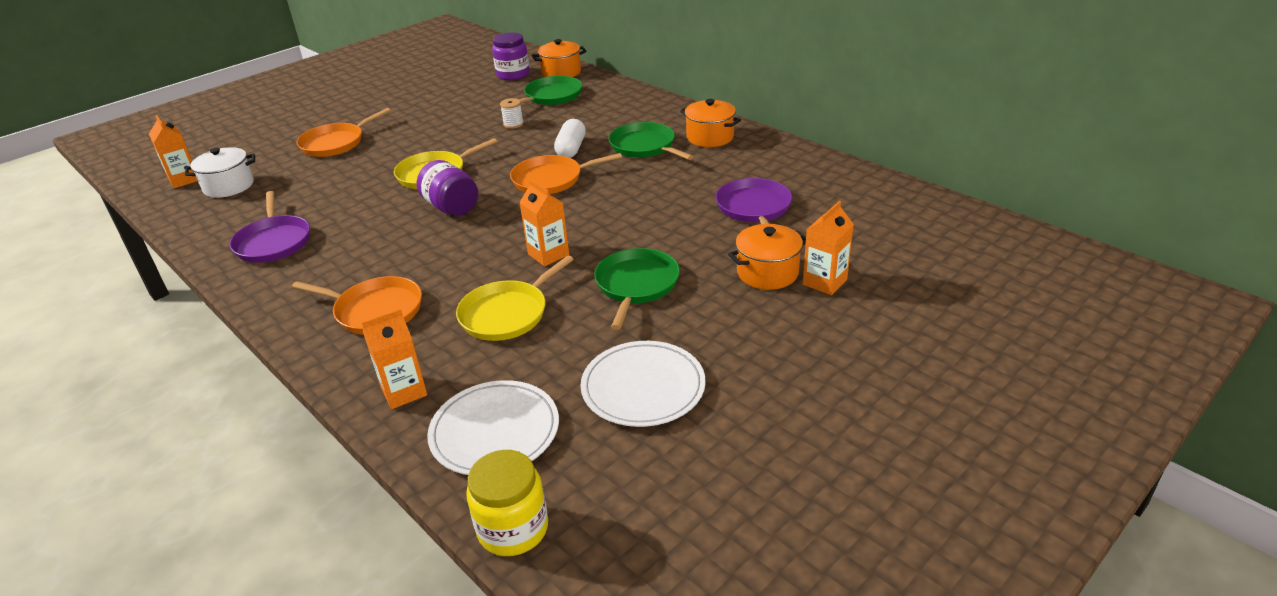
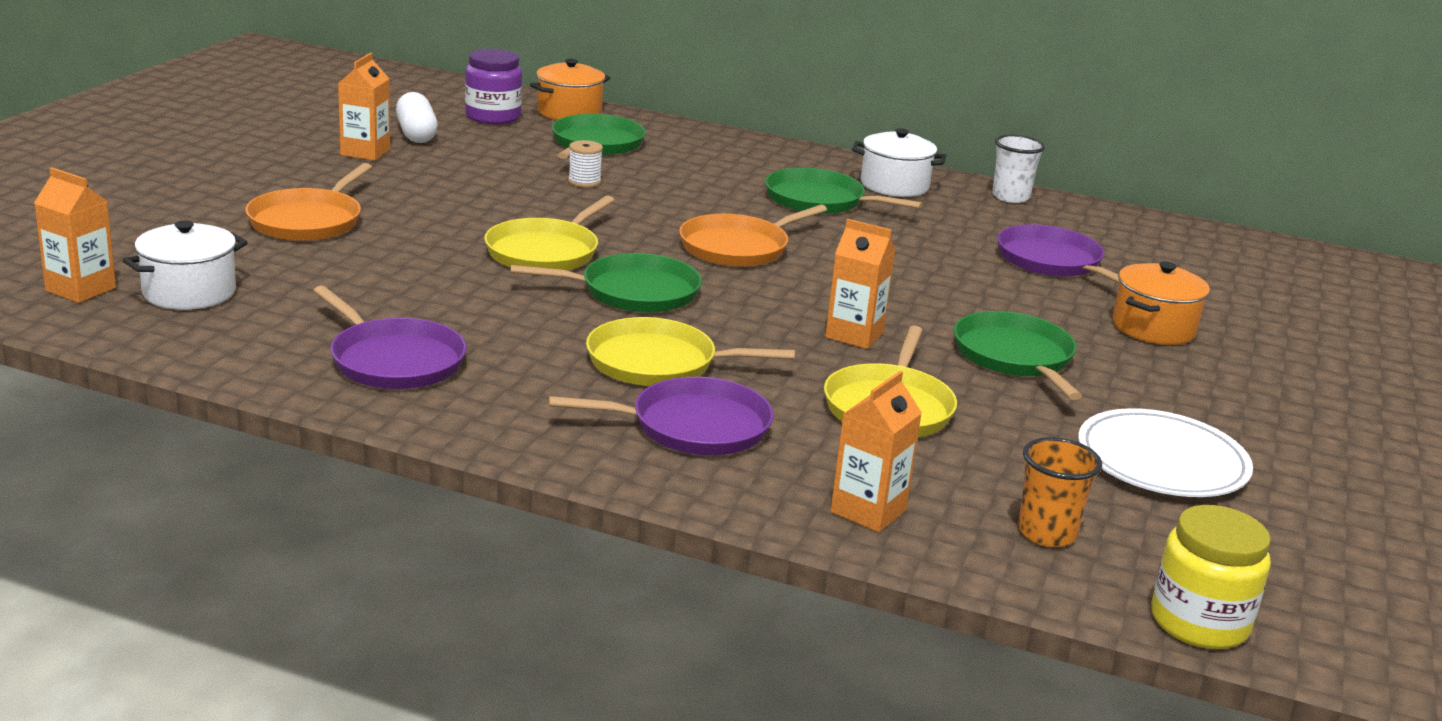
camera: 30 degrees left, 10 degrees down
(375, 310) = (693, 426): orange pan -> purple pan
(408, 261) = (658, 363): none -> yellow pan
(452, 207) = (633, 292): purple jar -> green pan
(495, 431) = (1046, 533): white plate -> orange cup
(571, 149) = (717, 209): white capsule -> white capsule (416, 134)
(710, 137) = (894, 185): orange pot -> white pot
(784, 151) = (1010, 197): none -> white cup
(824, 282) = (1227, 331): orange carton -> orange carton (365, 152)

